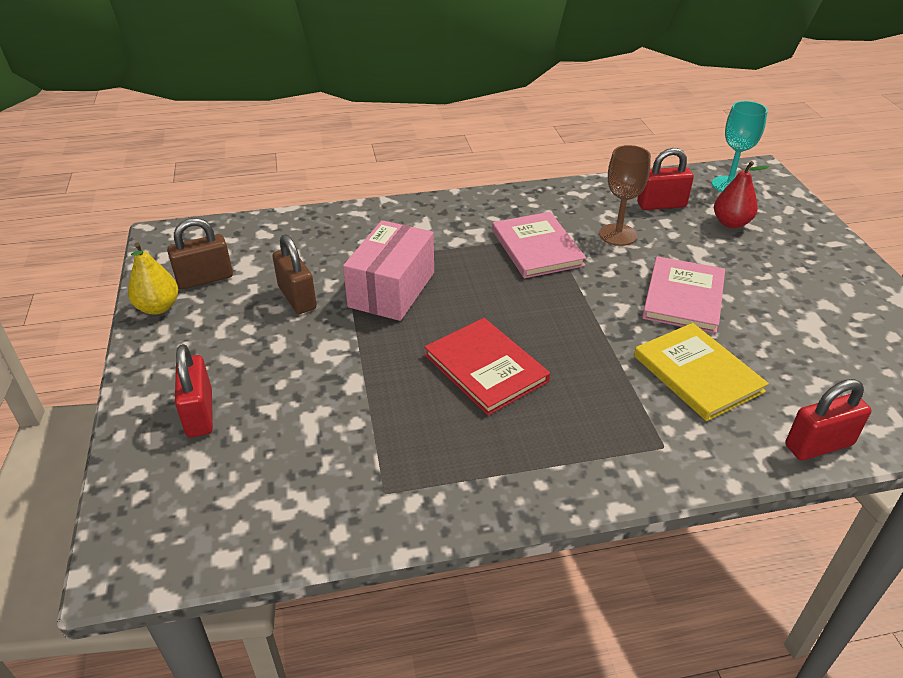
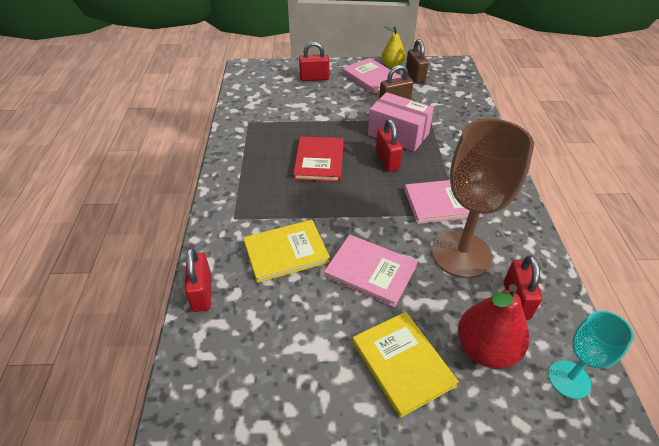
camera: 100 degrees right, 5 degrees up
(204, 331) = (371, 77): none -> pink book
(463, 296) = (387, 160): none -> red padlock
(485, 368) = (319, 161): red book -> red book turned 60 degrees counterclockwise
(618, 235) = (461, 254): brown goblet -> brown goblet, size x1.83
(731, 223) = (485, 349): red pear -> red pear, size x1.53
(784, 269) = (402, 363): none -> yellow book

